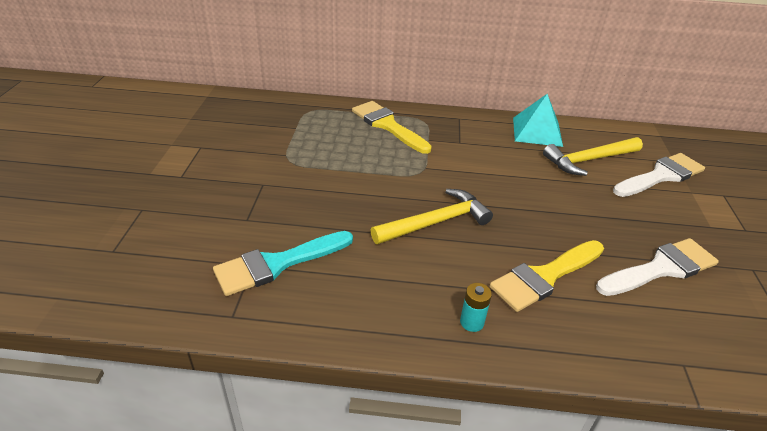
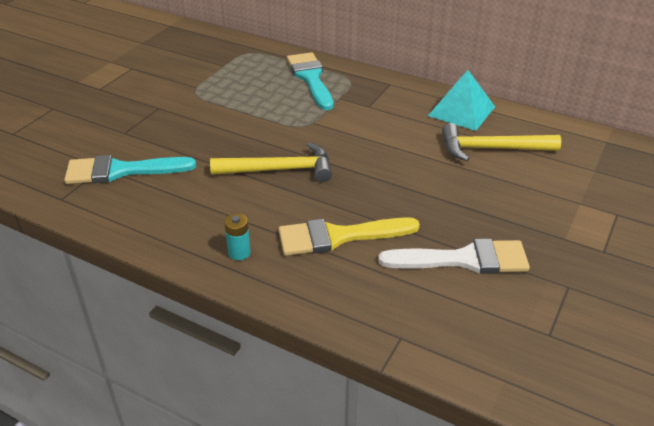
camera: 25 degrees right, 0 degrees up
(387, 125) = (310, 78): yellow brush -> turquoise brush
(661, 176) = (560, 180): white brush -> none

